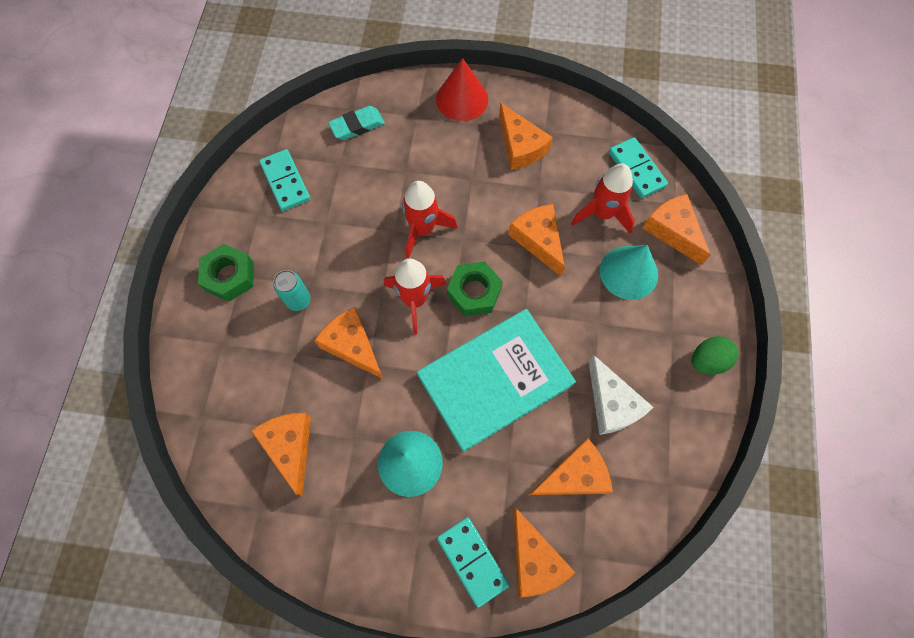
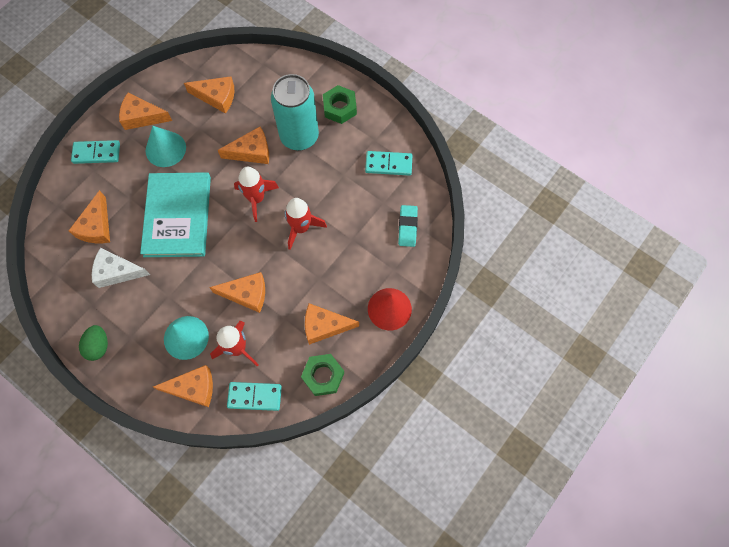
camera: 120 degrees right, 0 degrees up
(298, 300) = (299, 137): turquoise can -> turquoise can, size x2.26
(474, 292) = (238, 234): green nut -> green nut (323, 376)
(534, 559) = (74, 182): orange cheese -> orange cheese (142, 117)

